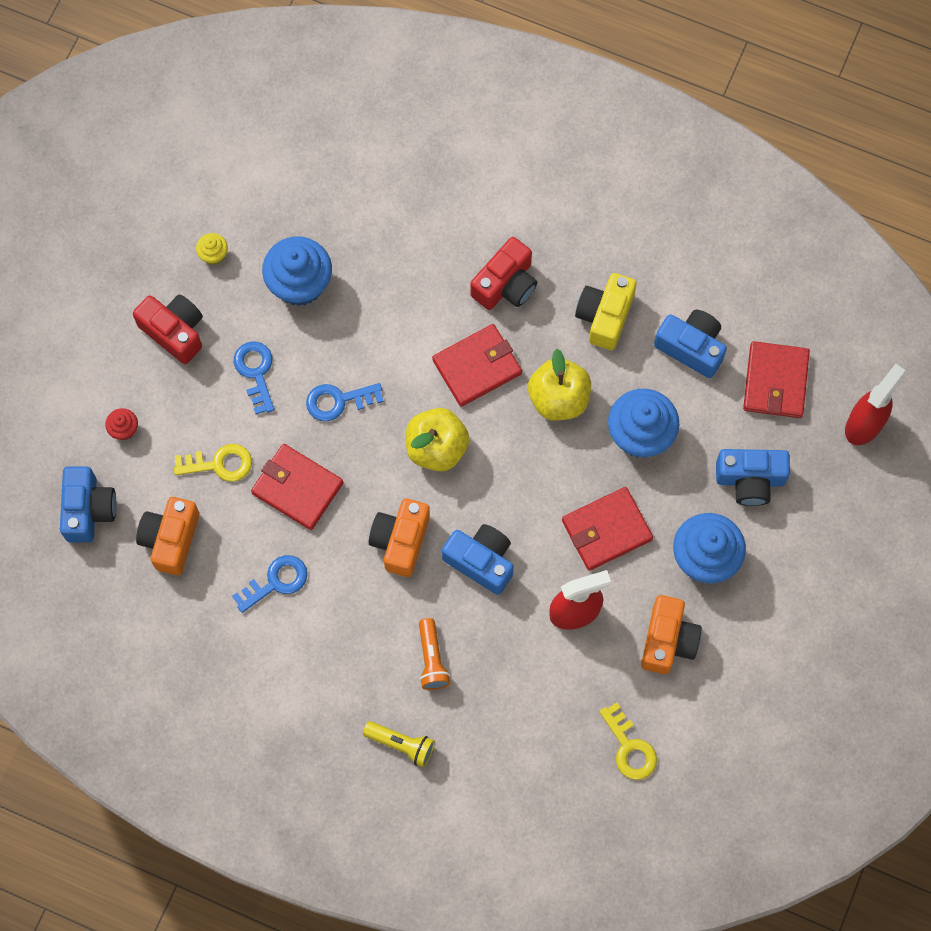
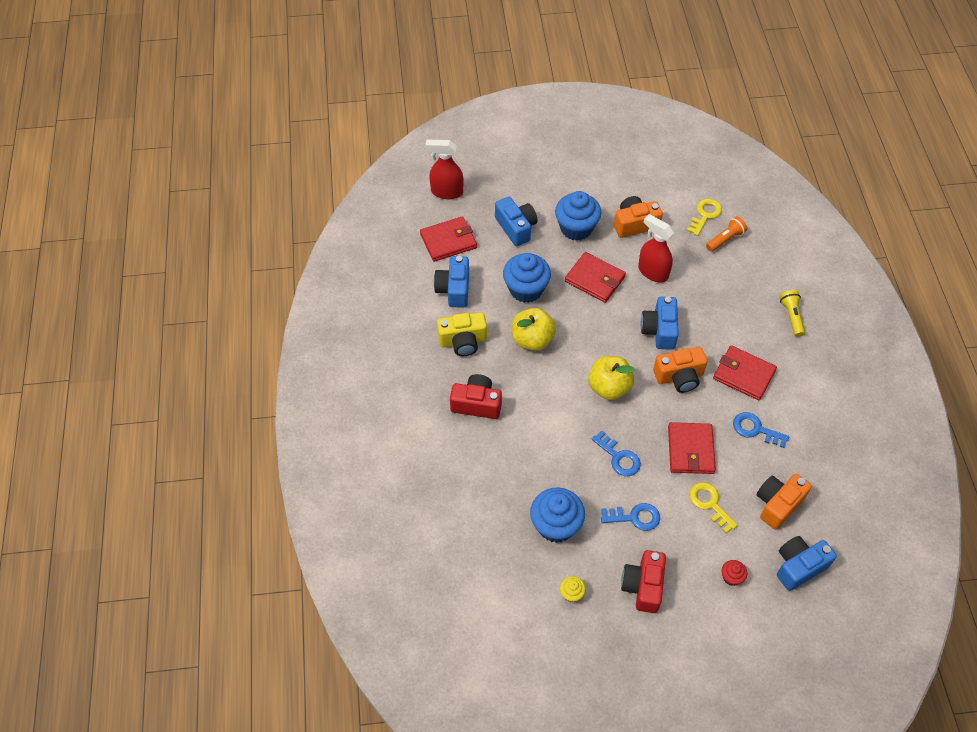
camera: 120 degrees left, 15 degrees down
(171, 539) = (778, 504): orange camera -> orange camera turned 150 degrees clockwise
(256, 372) = (635, 517): blue key -> blue key turned 135 degrees counterclockwise
(432, 659) = (734, 326): orange flashlight -> orange flashlight (725, 239)
(477, 367) = (542, 392): red wallet -> red wallet (744, 374)

